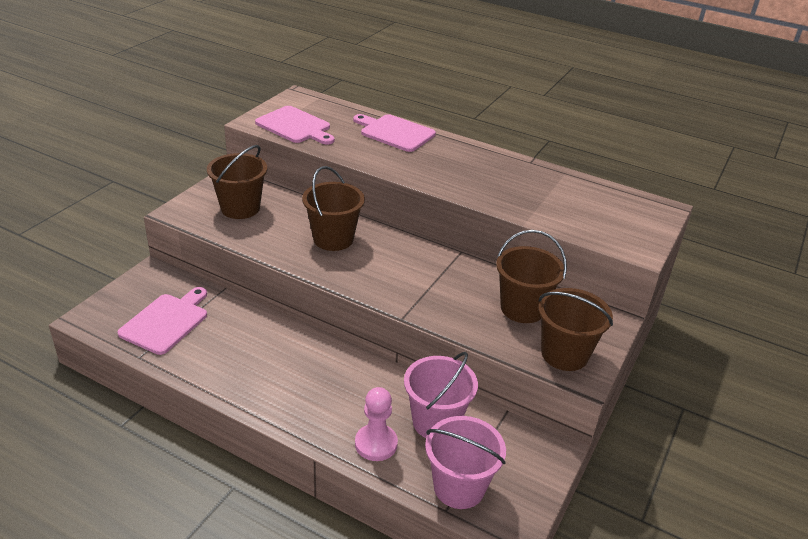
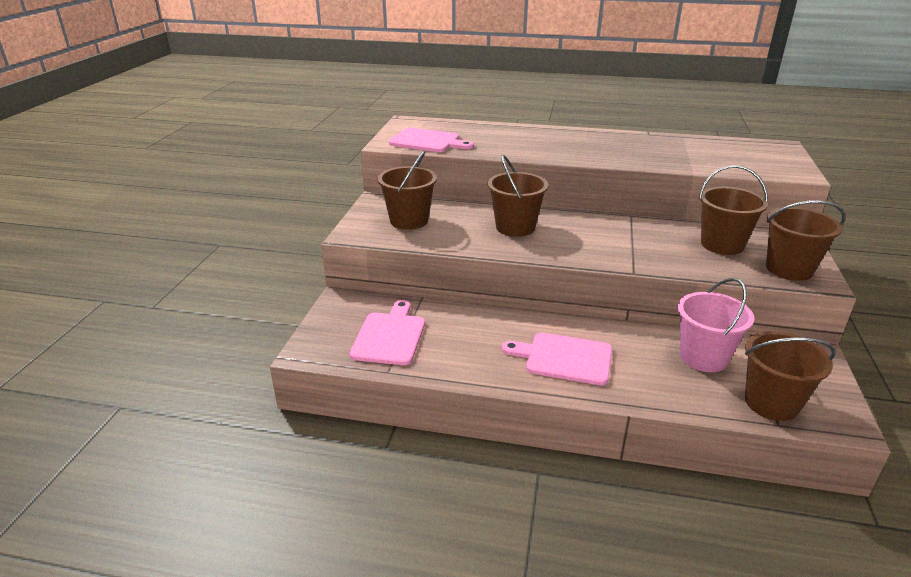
camera: 15 degrees left, 5 degrees down
(376, 444) = (670, 388): pink pawn -> none
(395, 132) = (518, 132): pink cutting board -> pink cutting board (564, 358)
(459, 487) = (771, 403): pink bucket -> brown bucket

